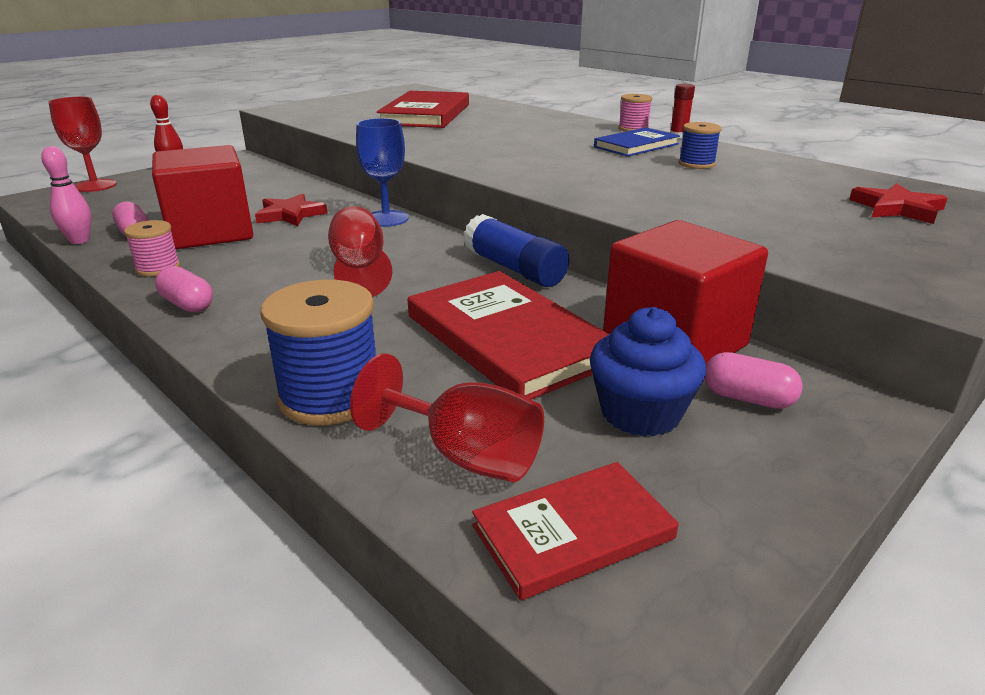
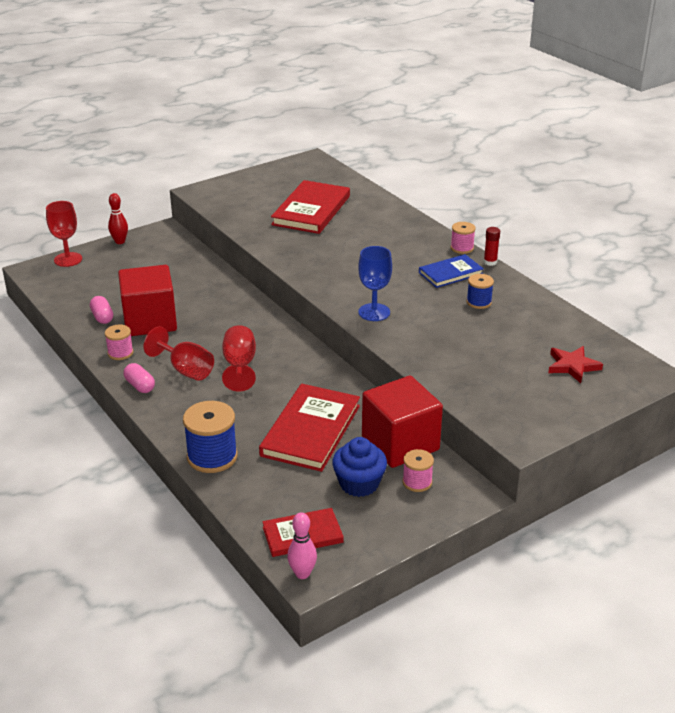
camera: 10 degrees right, 5 degrees up
(79, 241) = (70, 322): pink bowling pin -> pink bowling pin (302, 573)
(290, 214) = (201, 306): red star -> none
(386, 219) = (264, 317): blue goblet -> blue goblet (374, 312)
(466, 456) = (269, 496): red goblet -> red goblet (186, 370)
(507, 339) = (310, 430): red book -> red book turned 45 degrees clockwise
(514, 269) = (333, 375): blue glue stick -> none
(747, 398) = (417, 482): pink capsule -> pink spool

